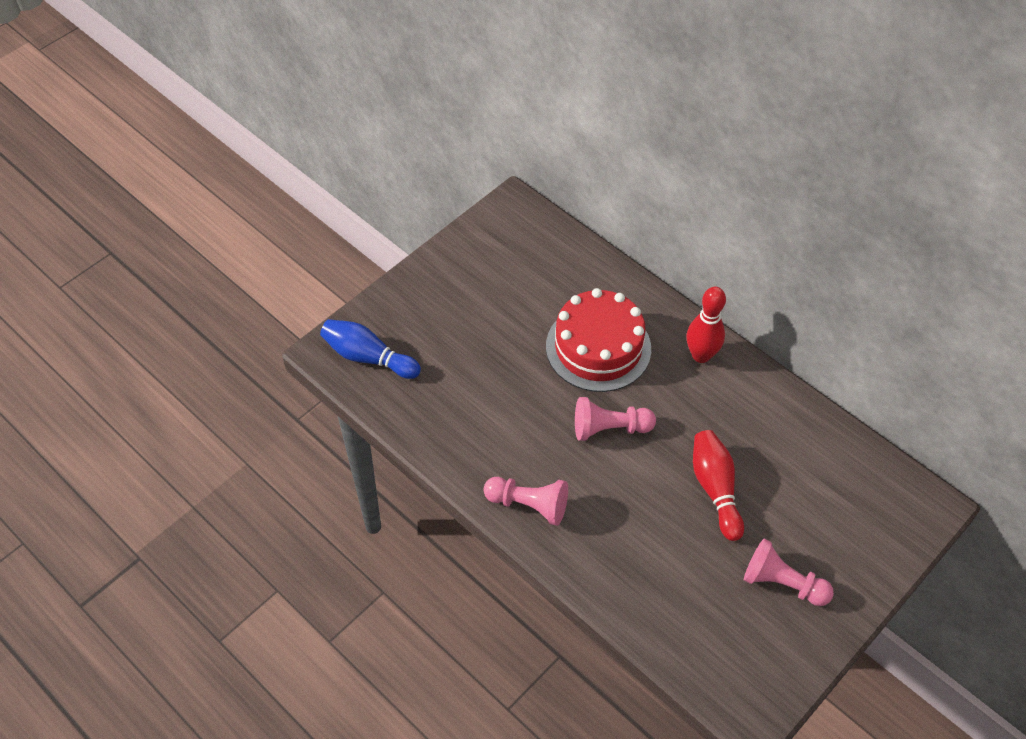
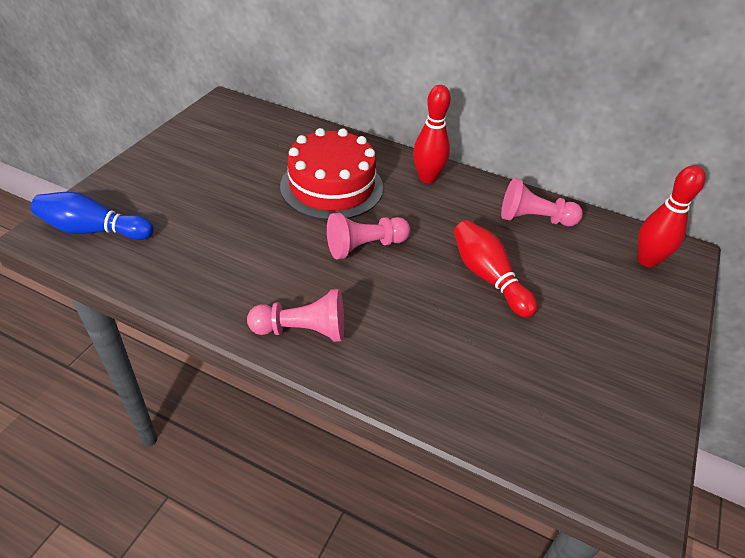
camera: 20 degrees left, 10 degrees down
(782, 583) = (593, 347): pink pawn -> pink pawn (534, 219)
(887, 506) = (647, 260): none -> red bowling pin

